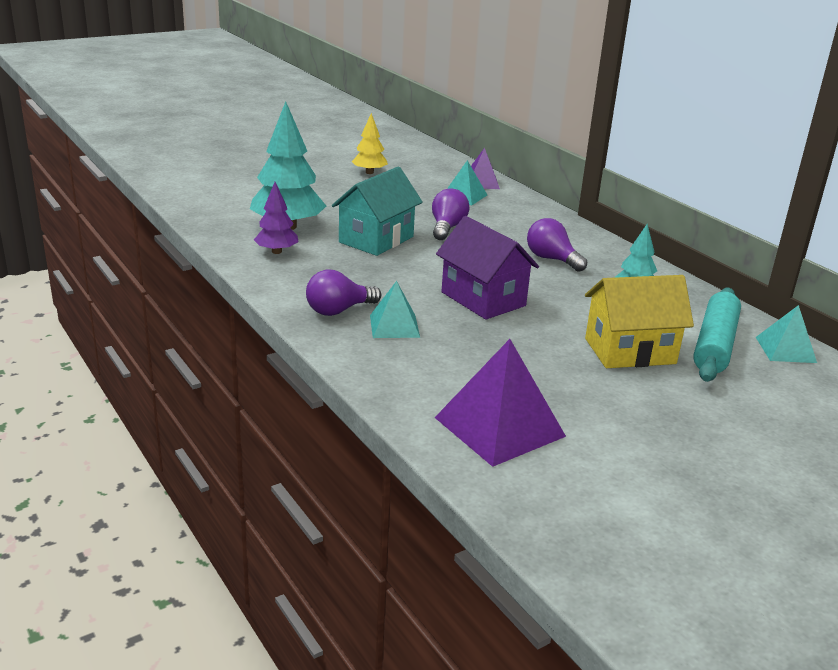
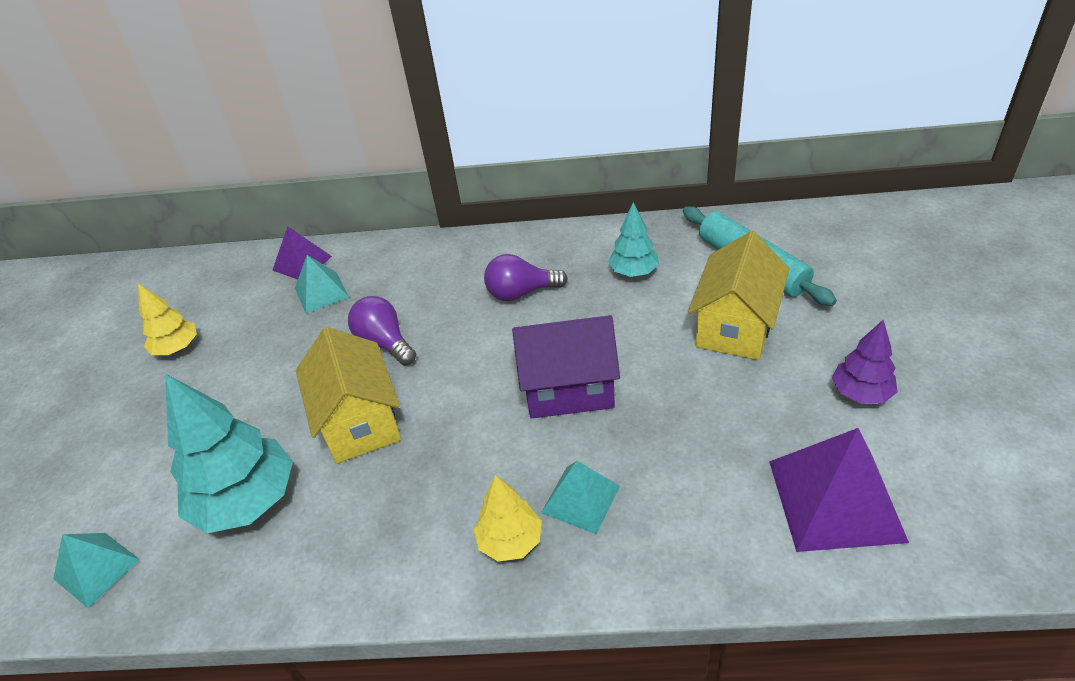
camera: 50 degrees left, 15 degrees up
(276, 251) = (307, 545): purple tree -> purple tree (860, 393)
(338, 310) = (510, 541): purple light bulb -> yellow tree
(376, 239) = (360, 422): turquoise house -> yellow house
(785, 349) = (780, 227): turquoise pyramid -> turquoise pyramid (96, 569)

